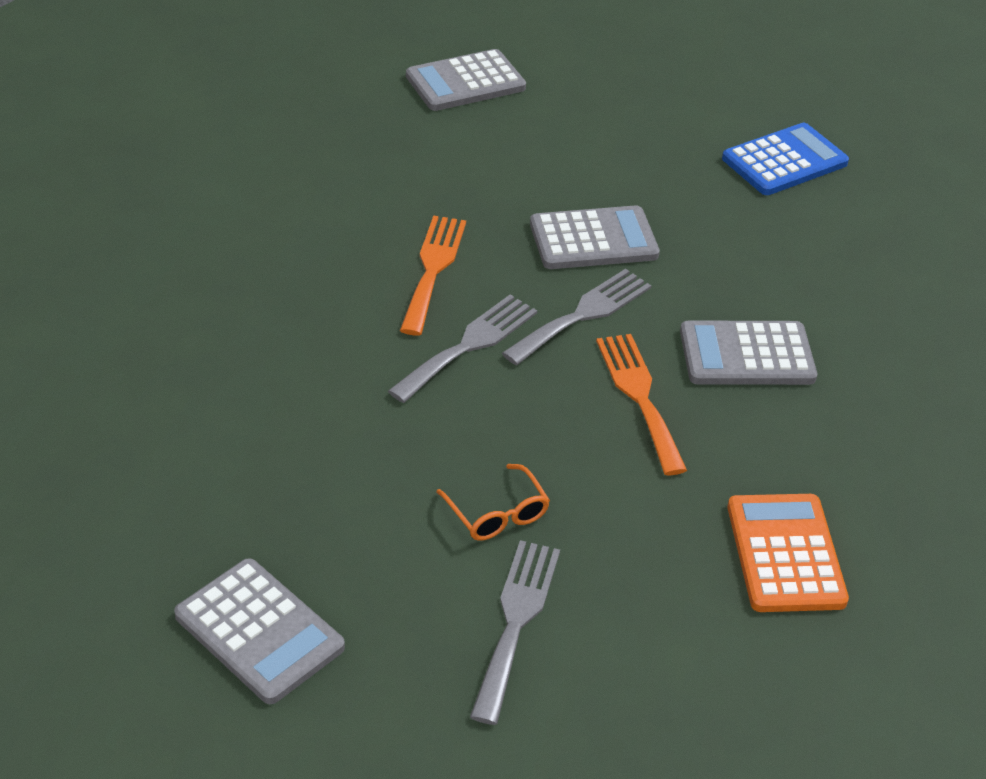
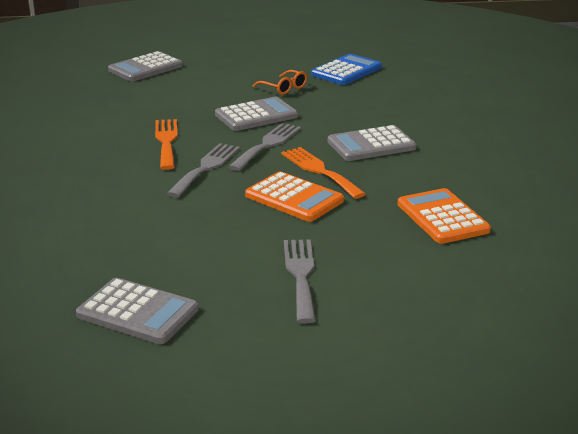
camera: 15 degrees left, 15 degrees down
(497, 514) = (263, 233): orange glasses -> orange glasses (284, 88)
(574, 449) = (294, 198): none -> orange calculator

